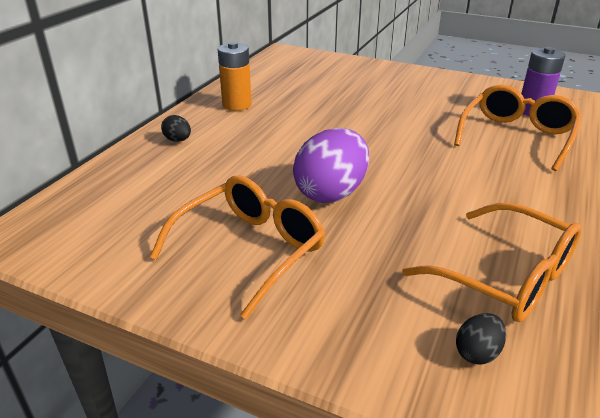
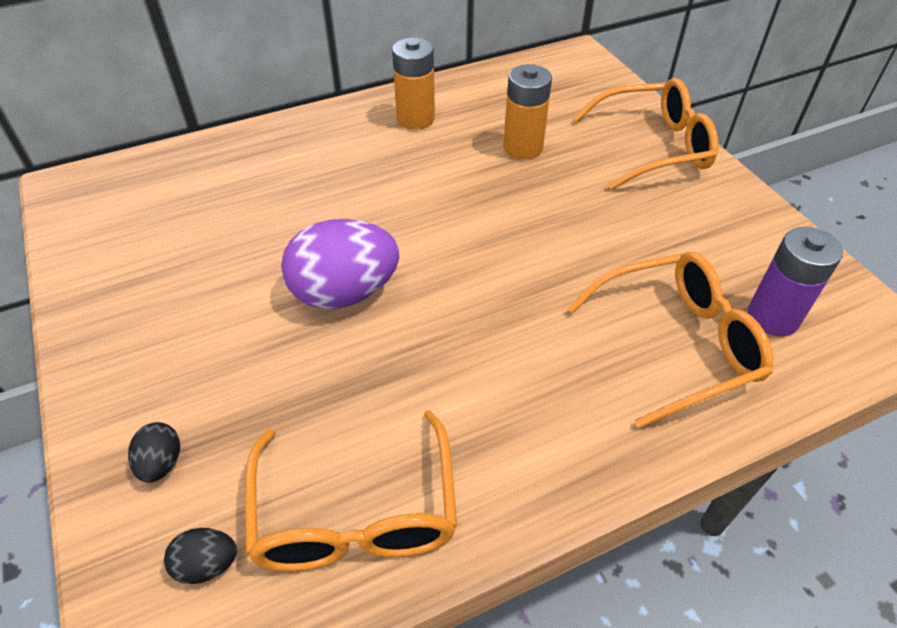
camera: 40 degrees right, 15 degrees up
(178, 140) = (302, 141): black egg -> black egg (161, 463)
(250, 249) = (194, 312): orange glasses -> orange glasses (654, 146)
(320, 95) = (523, 147): none -> orange battery

